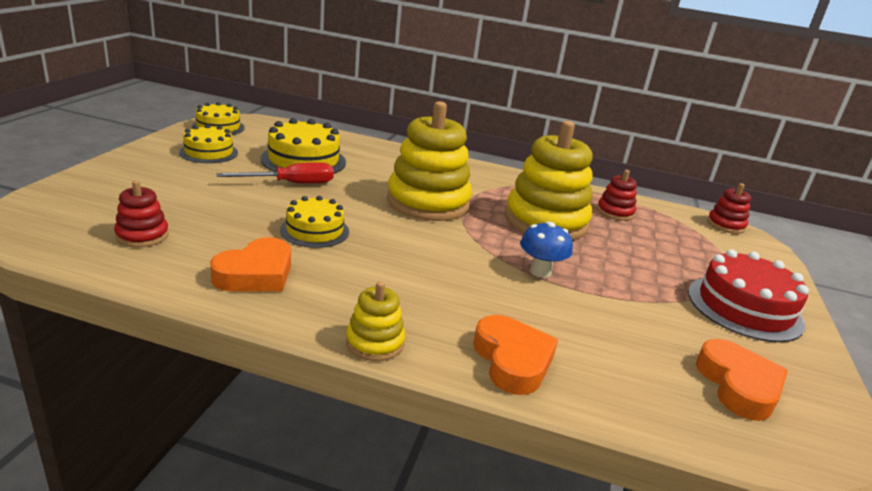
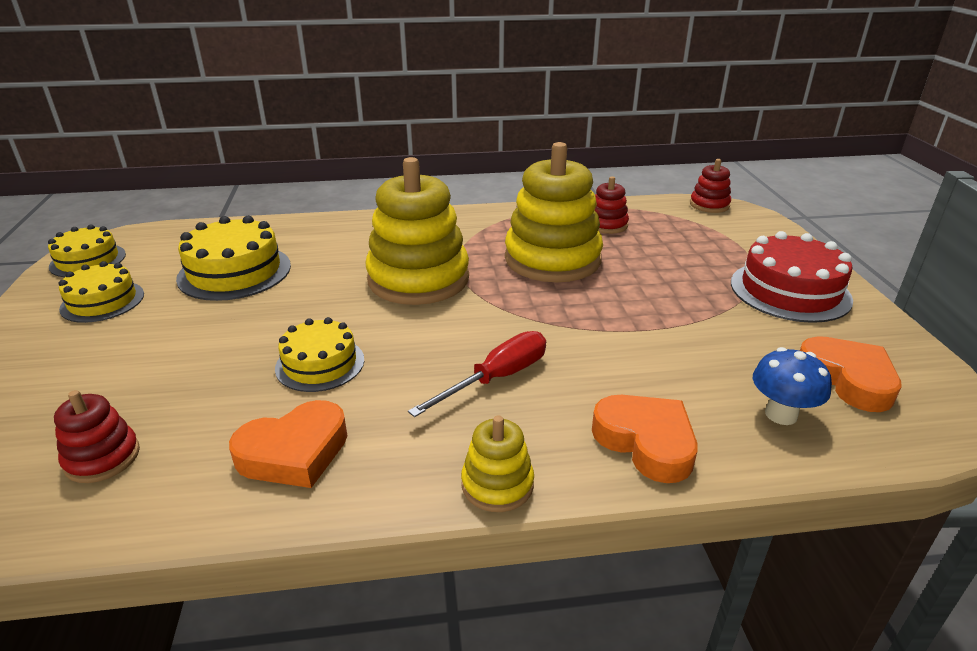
camera: 20 degrees left, 5 degrees up
(256, 274) = (294, 452): orange heart -> orange heart turned 45 degrees clockwise
(291, 184) = (243, 309): red screwdriver -> red screwdriver (496, 378)
(540, 272) = (592, 322): blue mushroom -> blue mushroom (781, 414)

